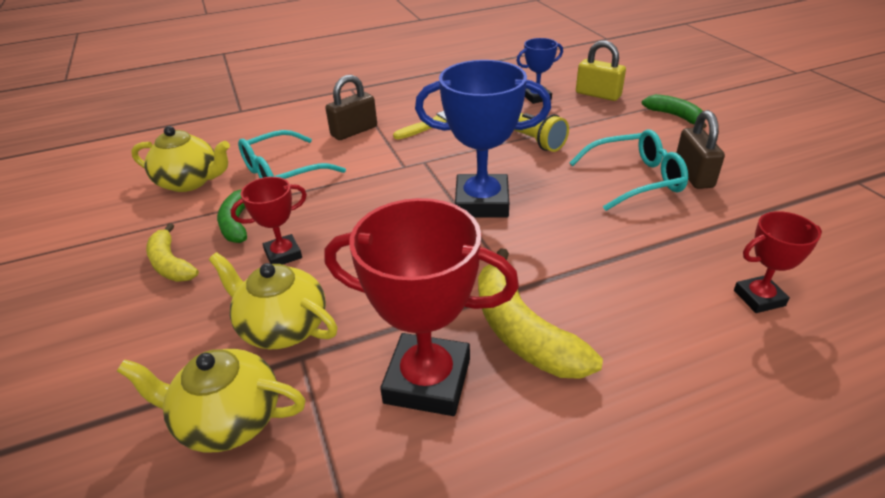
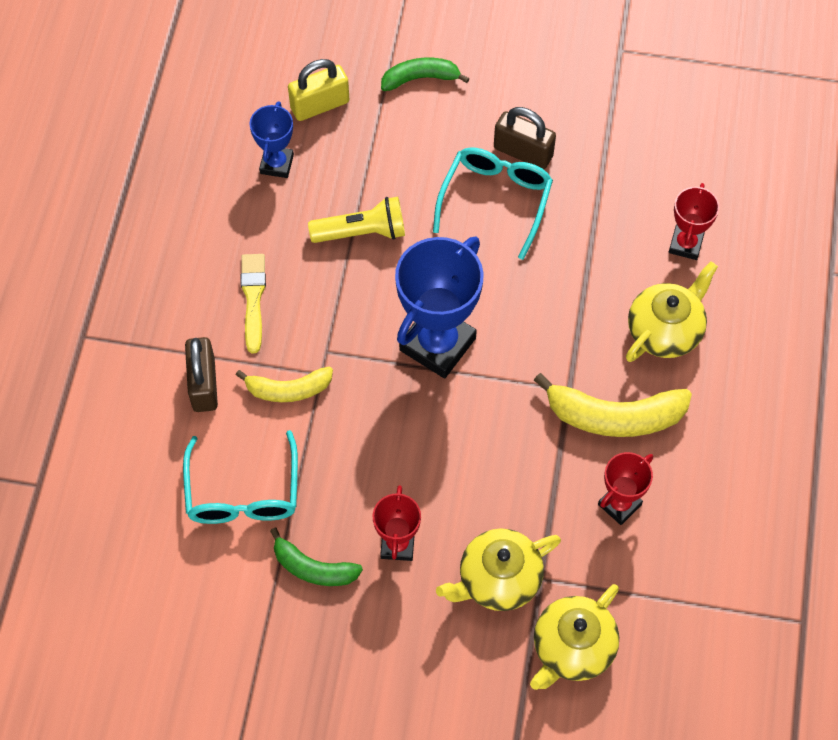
camera: 60 degrees left, 25 degrees up
(171, 264) = (343, 645): yellow banana -> yellow banana (288, 389)
(190, 182) = (191, 590): yellow teapot -> yellow teapot (665, 330)
(427, 380) = (619, 504): red trophy -> red trophy, size x0.54

